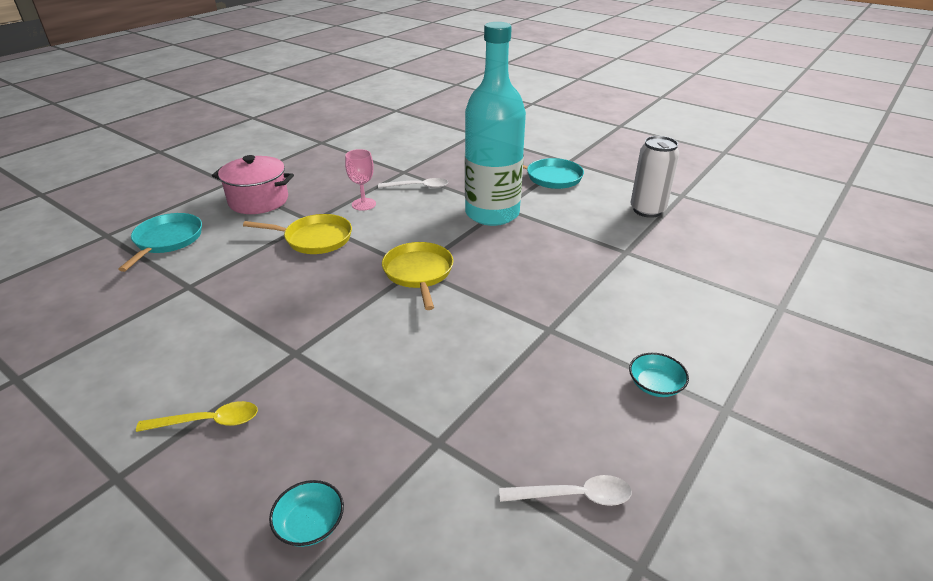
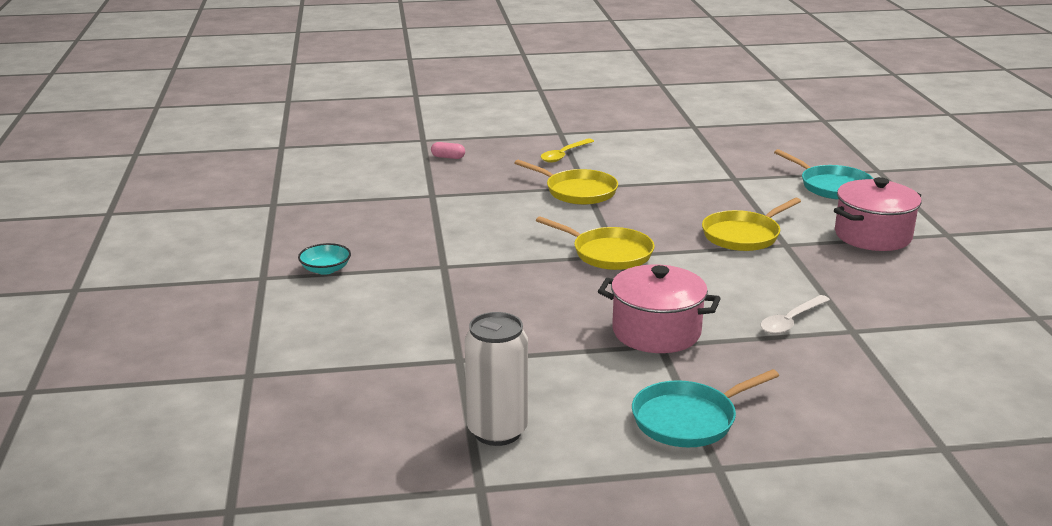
camera: 135 degrees right, 10 degrees down
(310, 524) = (448, 157): turquoise bowl -> pink capsule
(313, 350) = (578, 191): none -> yellow pan
(363, 204) = (788, 278): pink goblet -> none
(492, 213) = (656, 332): turquoise bottle -> pink pot
(574, 496) = (330, 209): white spoon -> none

